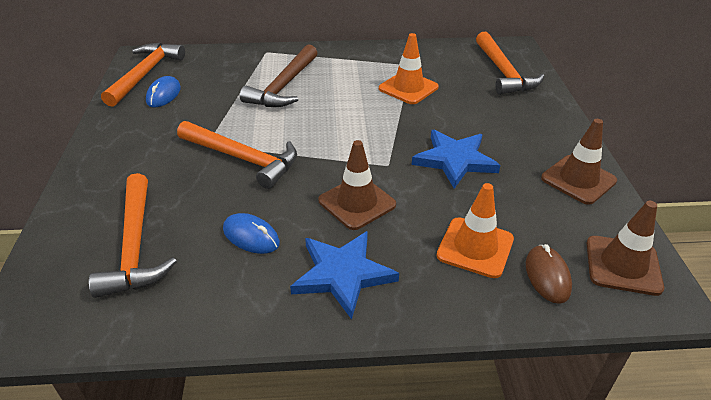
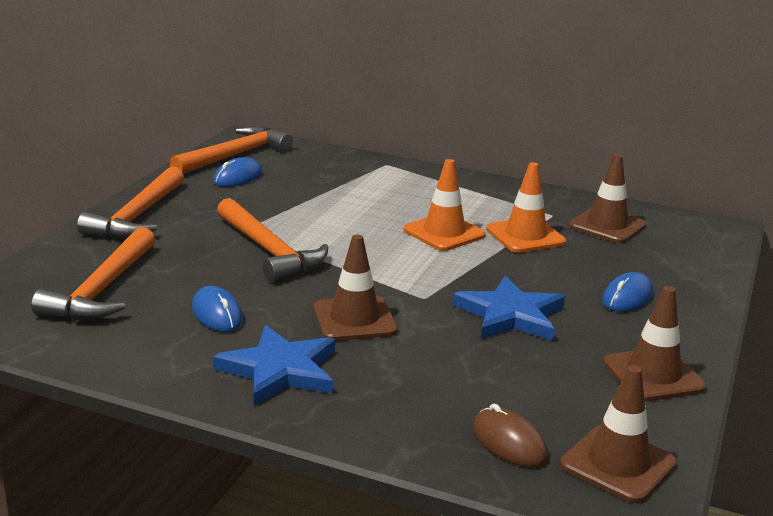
camera: 25 degrees right, 15 degrees down
(283, 86) = (375, 200): brown hammer -> none
(450, 64) = (607, 226): none -> brown traffic cone
(475, 247) = (449, 394): orange traffic cone -> orange traffic cone (444, 233)
(503, 72) = (672, 250): orange hammer -> orange hammer (137, 216)
(510, 120) = (627, 297): none -> blue mouse
(547, 276) = (509, 443): brown mouse -> brown mouse turned 60 degrees counterclockwise

